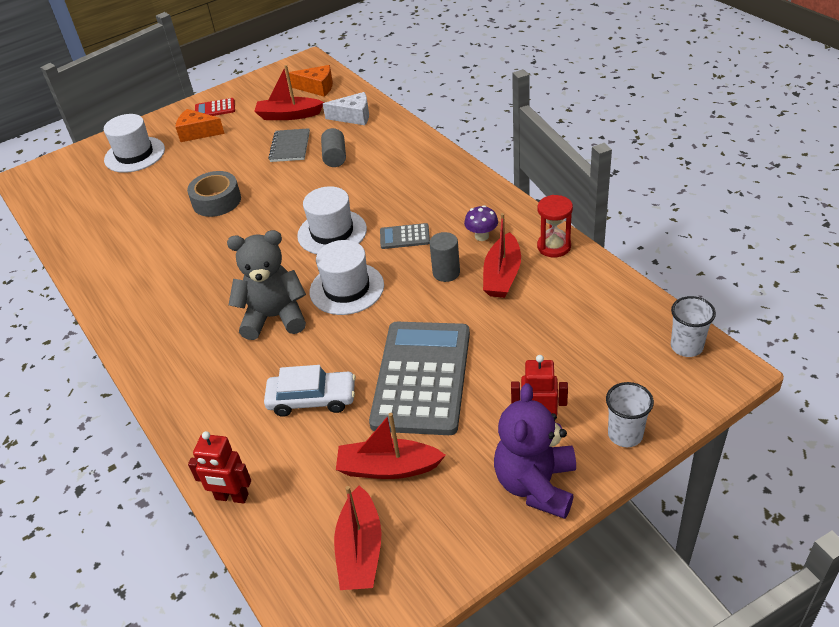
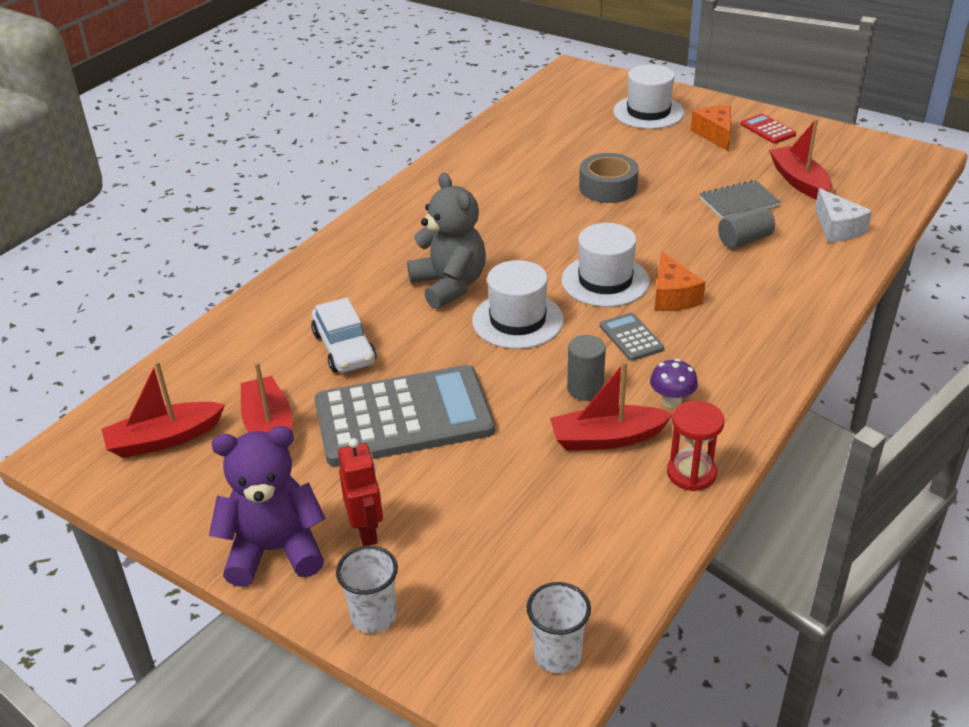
camera: 65 degrees right, 5 degrees down
(231, 497) = (209, 338): red robot -> none
(317, 88) = (874, 182): orange cheese -> orange cheese (672, 296)

